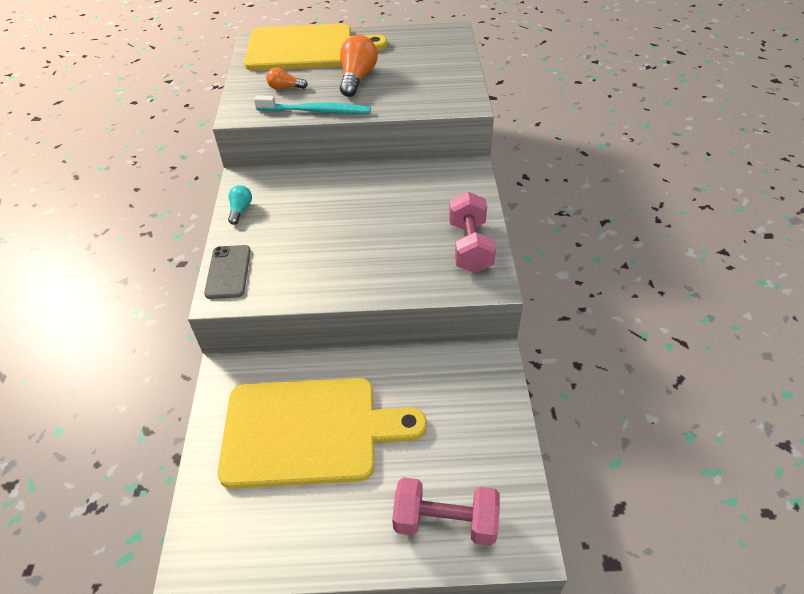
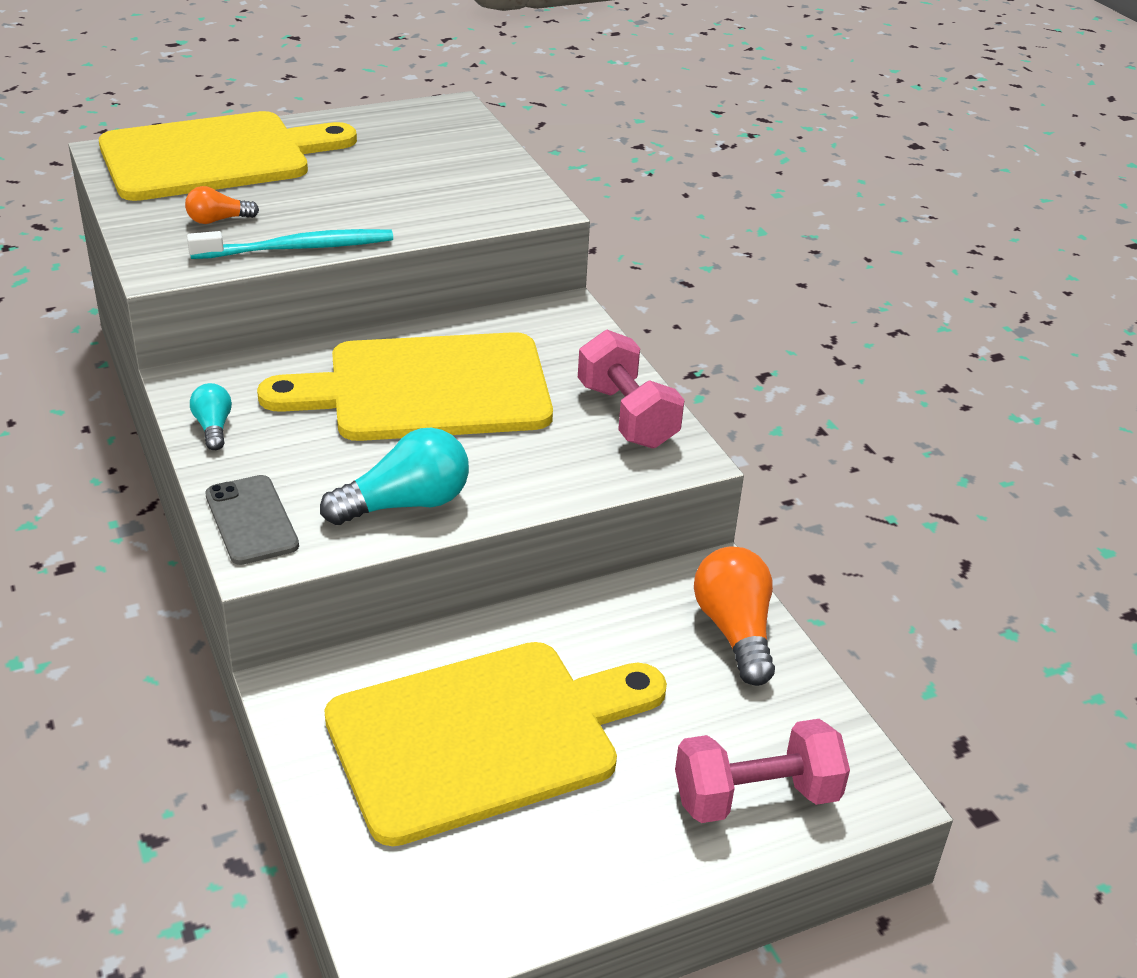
camera: 25 degrees left, 10 degrees down
(313, 279) = (406, 504): none -> turquoise light bulb
(357, 78) = (336, 192): orange light bulb -> orange light bulb (734, 631)
(364, 207) = (427, 389): none -> yellow cutting board

